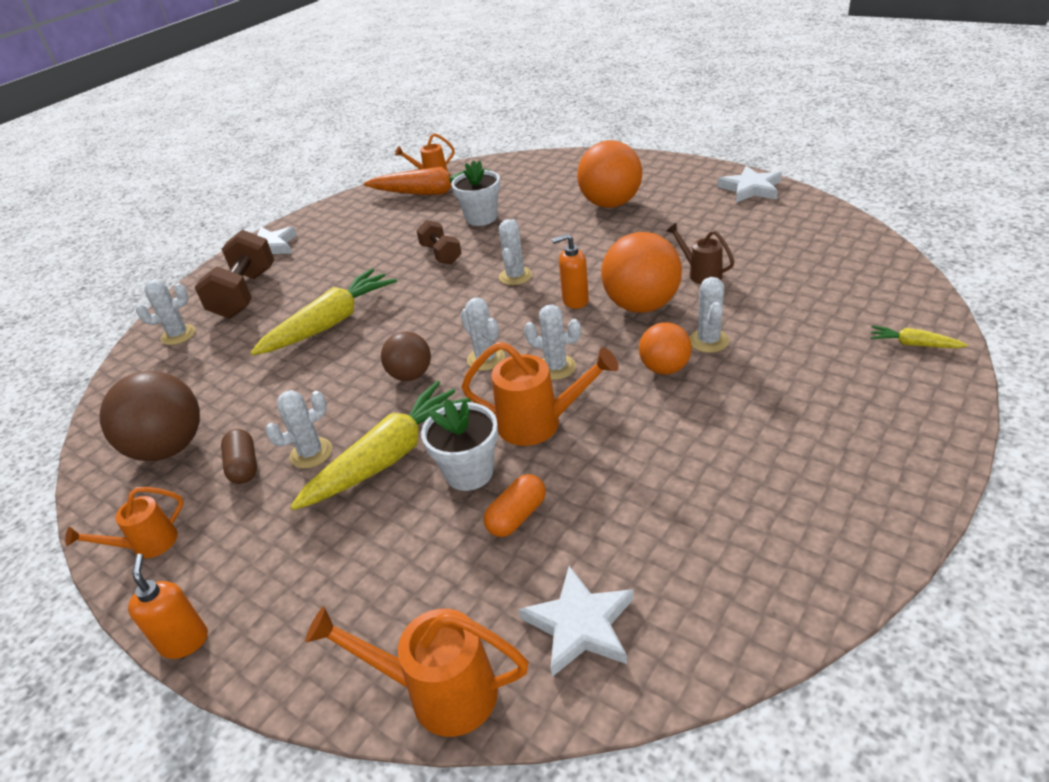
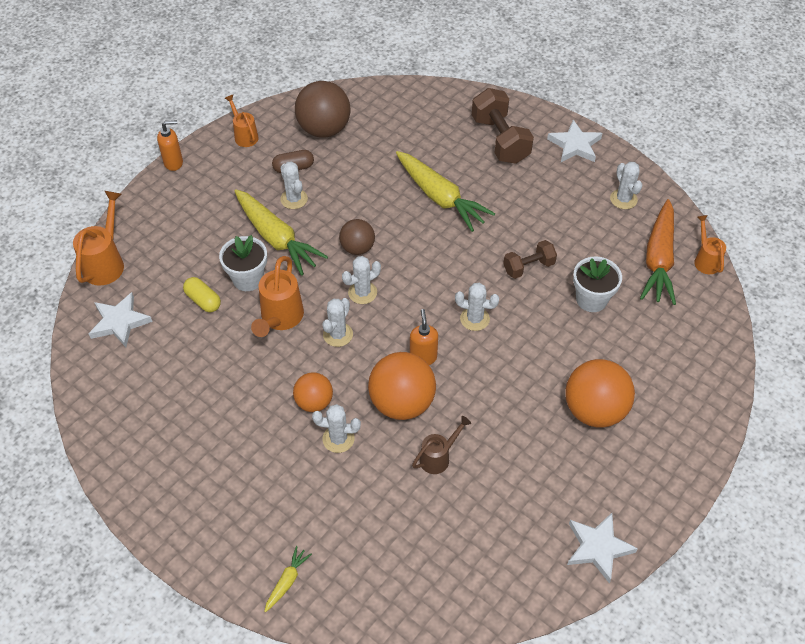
camera: 90 degrees right, 15 degrees up
(178, 335) = (452, 110): white cactus -> white cactus (623, 199)
(245, 294) = (500, 140): brown dumbbell -> brown dumbbell turned 60 degrees clockwise
(517, 516) = (203, 300): orange capsule -> yellow capsule

